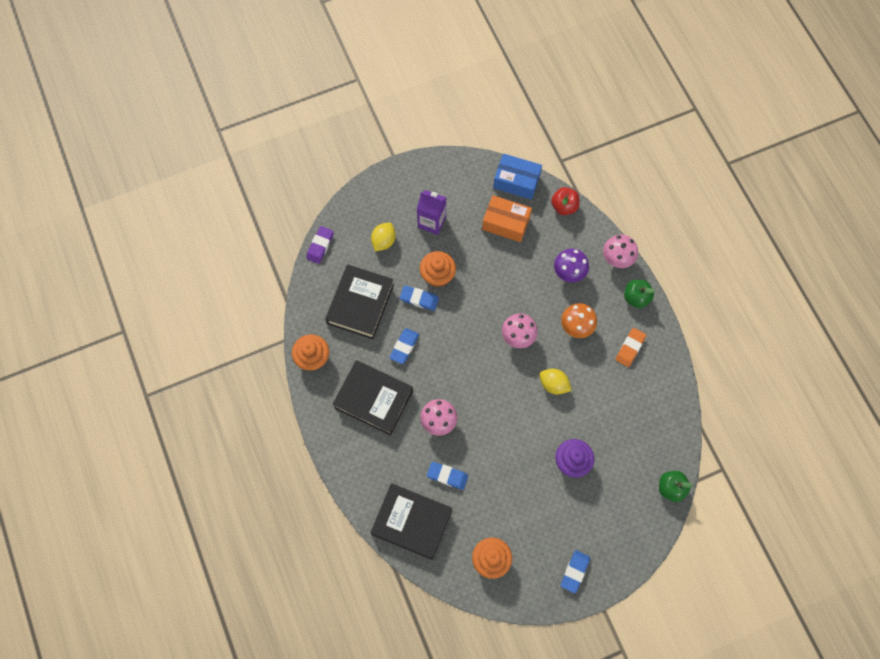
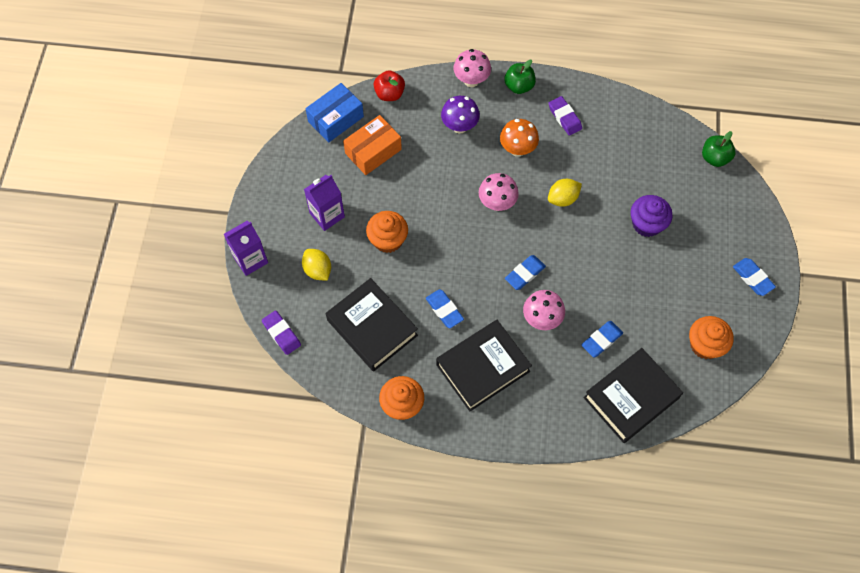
camera: 60 degrees left, 5 degrees down
(364, 192) = (250, 259): none -> purple carton
(419, 299) = (402, 270): blue eraser -> blue eraser (524, 274)
(630, 348) = (564, 117): orange eraser -> purple eraser

